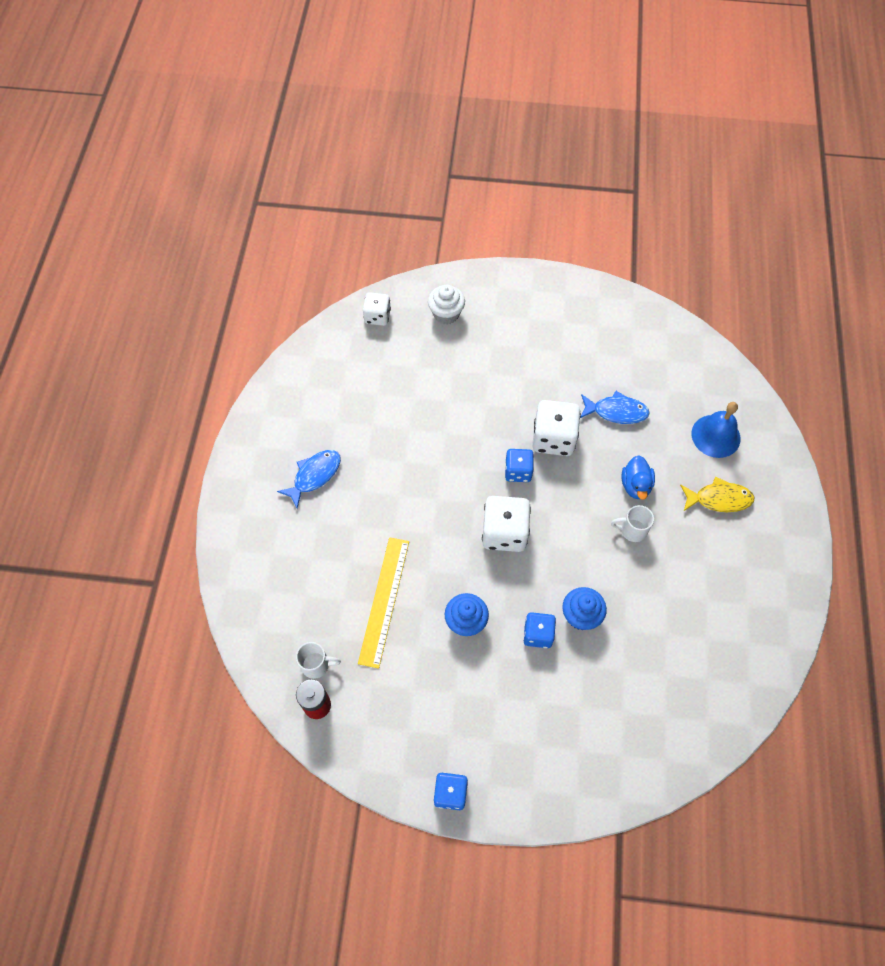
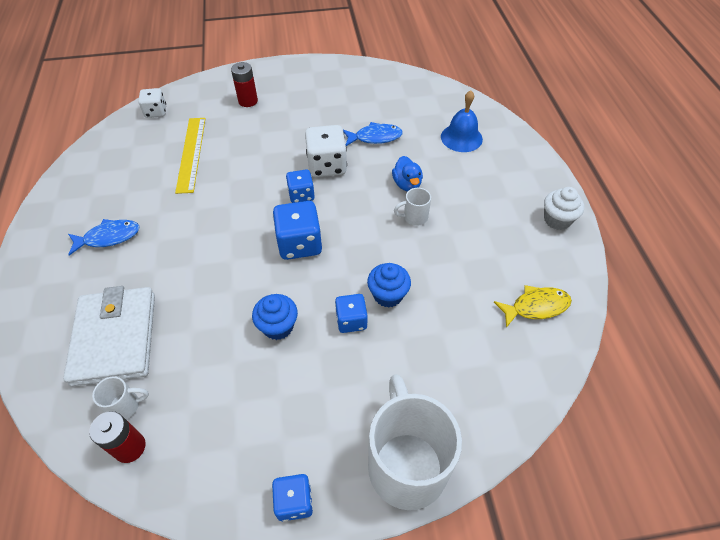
camera: 15 degrees left, 10 degrees down
(312, 593) = (115, 338): none -> white wallet
(314, 475) = (109, 237): blue fish -> blue fish turned 45 degrees clockwise
(384, 601) = (191, 327): yellow ruler -> yellow ruler (191, 153)
(446, 314) = (216, 100): white cupcake -> white cupcake (557, 220)
(482, 324) = (248, 101): none -> red battery
(504, 532) = (299, 244): white dice -> blue dice
(555, 788) = (406, 464): none -> white mug
(719, 499) = (480, 179): yellow fish -> yellow fish (536, 307)

